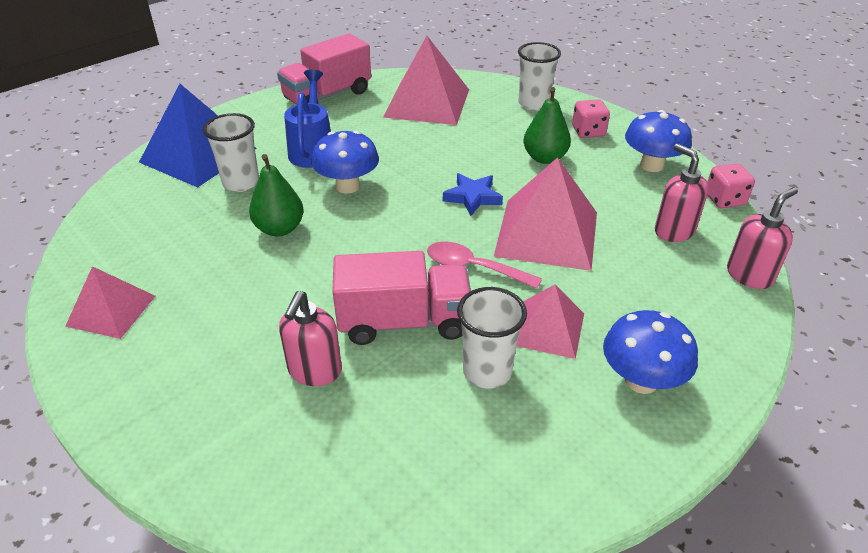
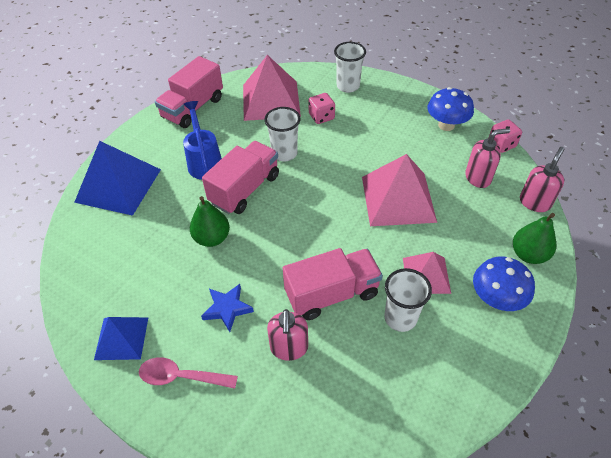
camera: 15 degrees left, 10 degrees up
(111, 310) = (121, 338): pink pyramid -> blue pyramid
(241, 183) = (164, 204): white cup -> white cup (284, 153)
(347, 186) = (245, 189): blue mushroom -> pink truck
(473, 197) = (337, 179): blue star -> blue star (227, 308)
(474, 268) = (361, 238): pink spoon -> pink spoon (181, 376)
(544, 158) = (373, 134): green pear -> green pear (528, 254)
(588, 132) = (394, 104): pink dice -> pink dice (321, 117)
(673, 231) = (478, 178): pink soap dispenser -> pink soap dispenser turned 120 degrees clockwise

